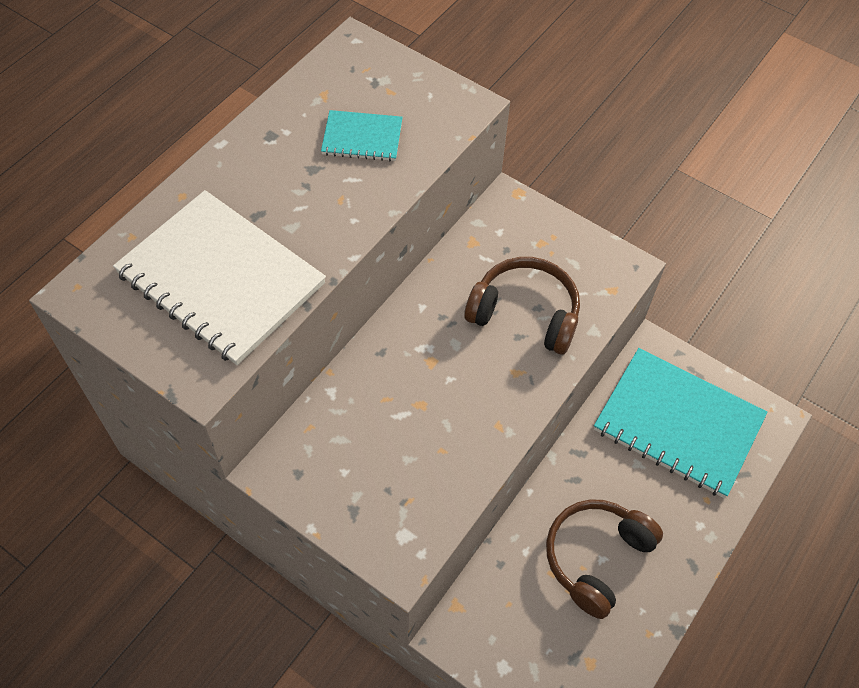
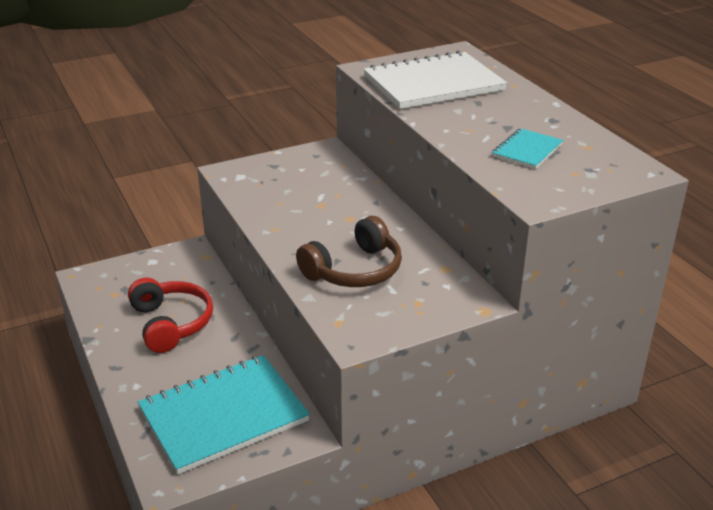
camera: 120 degrees right, 25 degrees down
(596, 557) = (171, 323): brown headphones -> red headphones

